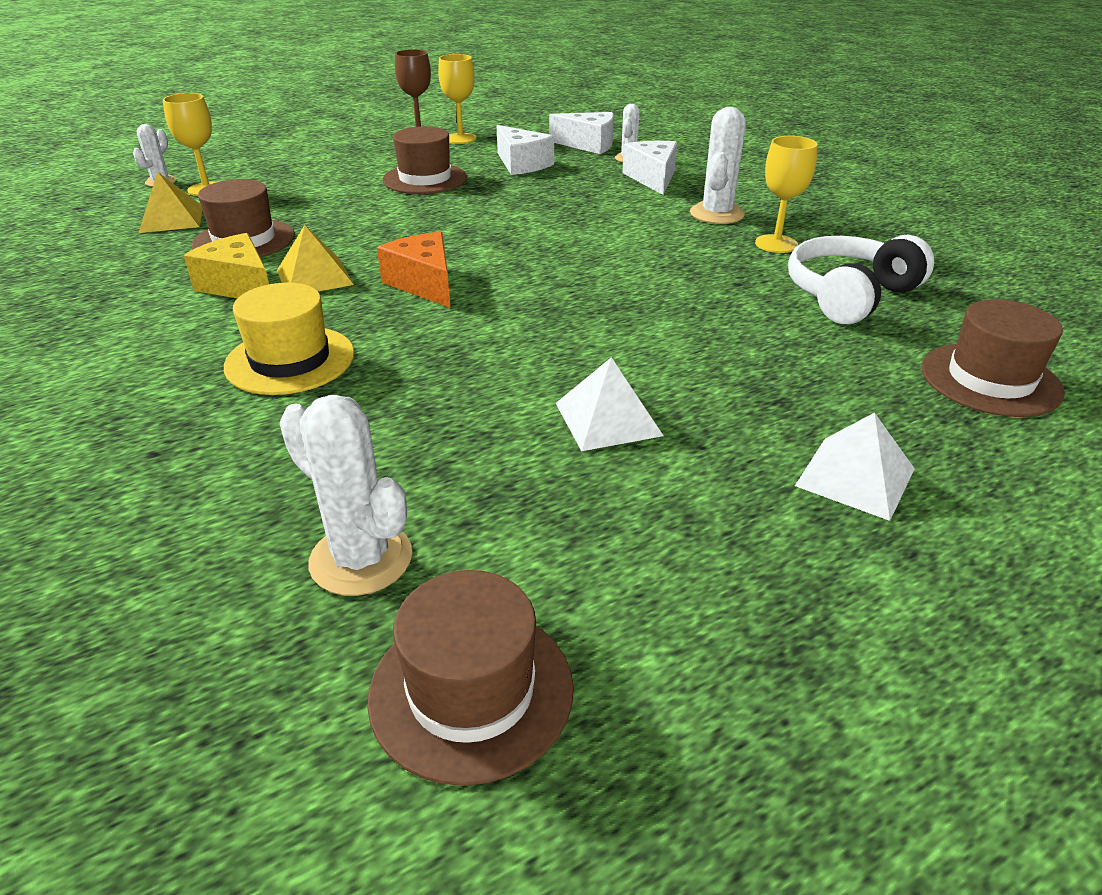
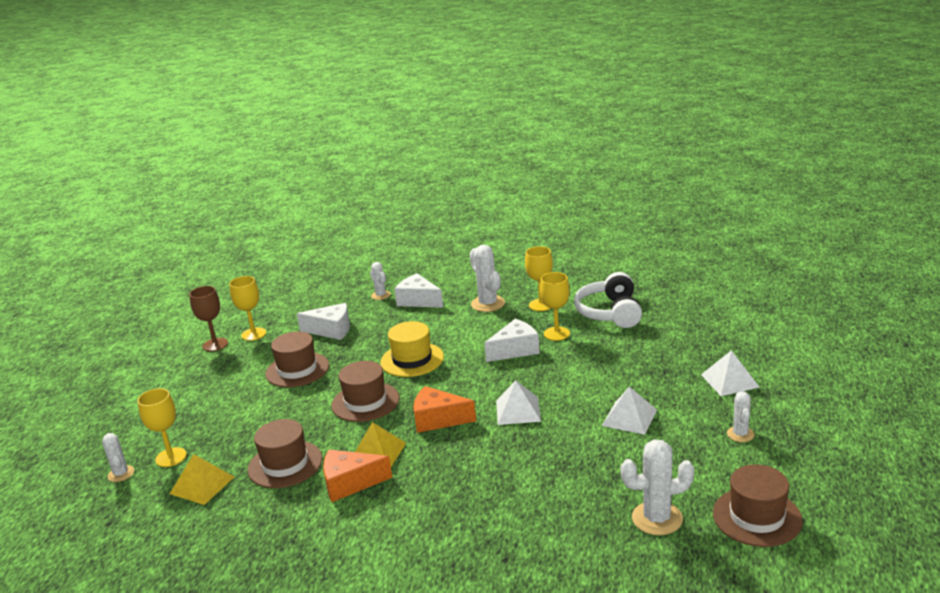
camera: 45 degrees left, 10 degrees down
(239, 286) = (350, 483): yellow cheese -> orange cheese
(290, 360) = (465, 490): yellow hat -> yellow hat (412, 359)
(510, 325) = (518, 410): none -> white pyramid
(589, 145) = (340, 298): white cheese -> white cheese (515, 350)
(710, 557) = (740, 434): none -> white cactus
(729, 280) = (556, 334): none -> yellow goblet
(990, 379) = (706, 319): brown hat -> brown hat (365, 402)

